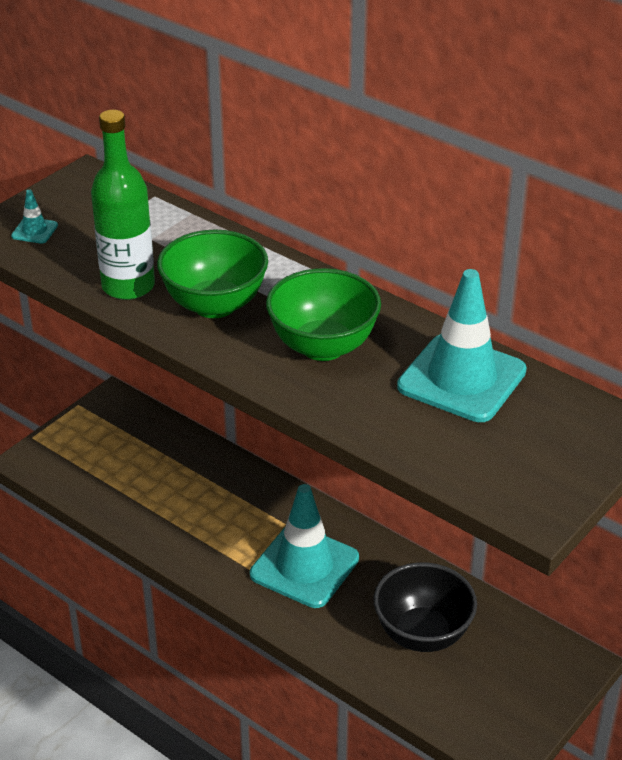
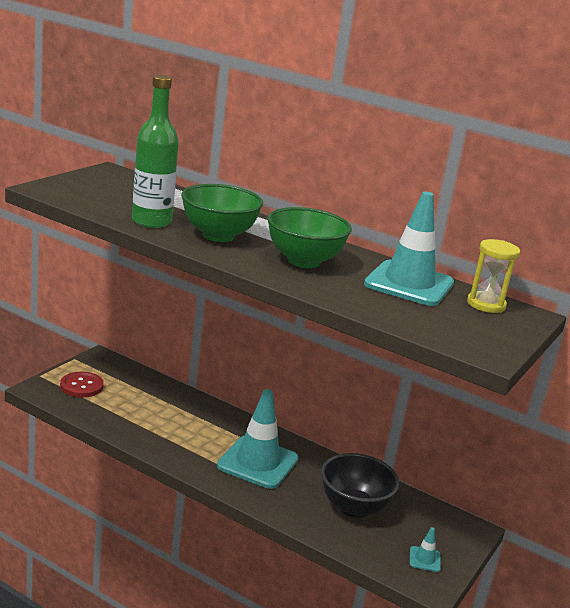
camera: 10 degrees left, 15 degrees down
(34, 231) = (75, 191): turquoise traffic cone -> turquoise traffic cone (425, 559)
(85, 452) = (81, 386): none -> red button
(562, 411) = (486, 304): none -> yellow hourglass

